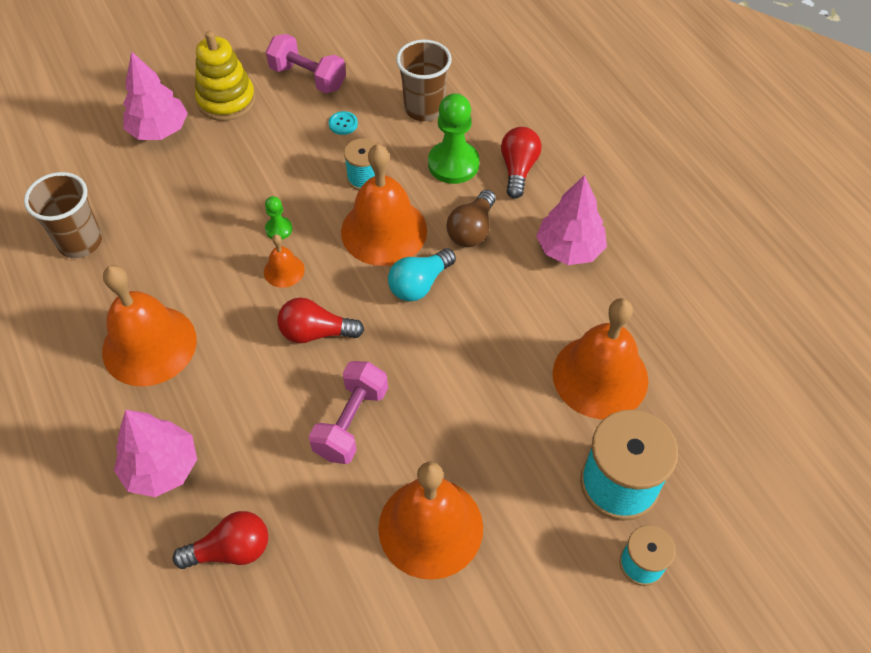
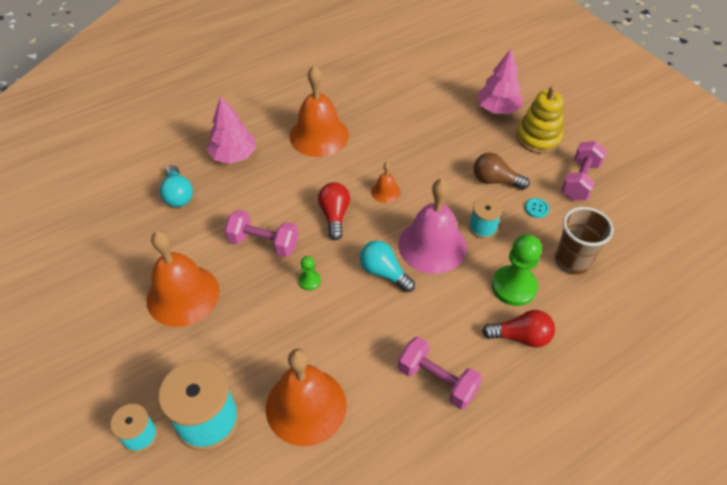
camera: 85 degrees right, 5 degrees down
(80, 242) = (393, 91): brown cup -> none
(231, 550) = (178, 195): red light bulb -> turquoise light bulb
(279, 229) = (422, 184): green pawn -> green pawn (309, 281)
(384, 231) = (432, 245): orange bell -> pink bell
(472, 230) = (444, 304): brown light bulb -> brown light bulb (495, 180)
(569, 248) = (437, 380): pink tree -> pink dumbbell

